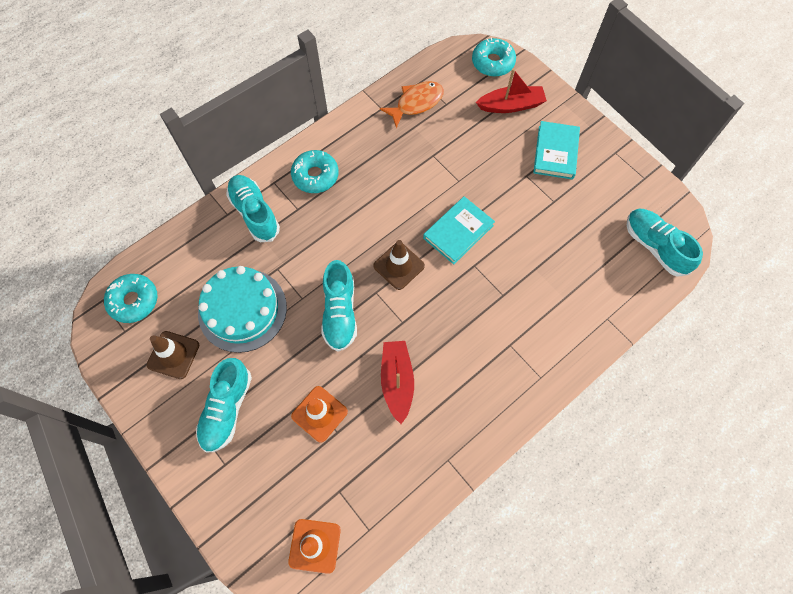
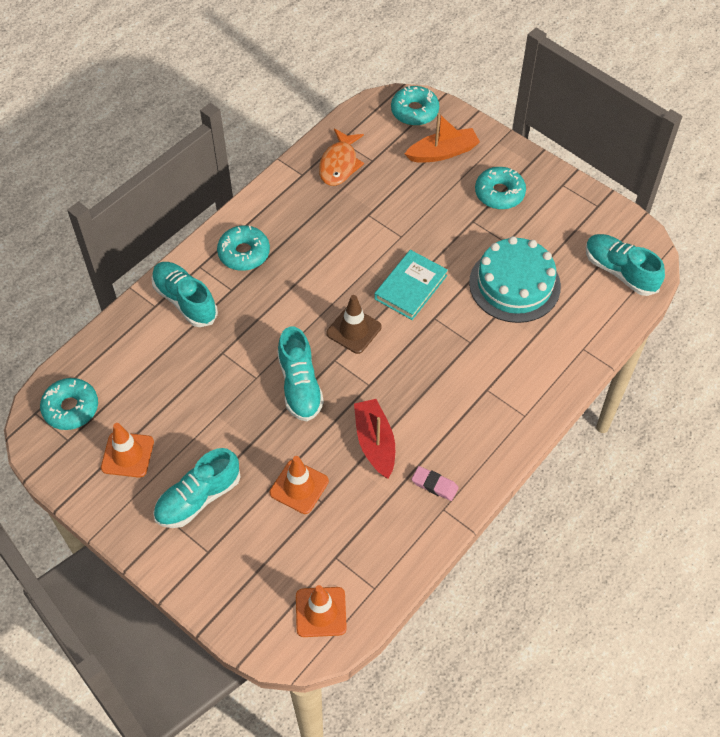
camera: 10 degrees left, 10 degrees down
(173, 355) = (127, 455): brown traffic cone -> orange traffic cone
(227, 409) = (198, 498): turquoise shoe -> turquoise shoe turned 45 degrees clockwise
(242, 310) = (193, 399): turquoise cake -> turquoise cake (514, 284)
(416, 103) = (339, 164): orange fish -> orange fish turned 150 degrees clockwise
(444, 434) = (434, 485): none -> pink eraser
(511, 105) = (443, 152): red boat -> orange boat
(555, 152) = (499, 193): turquoise book -> turquoise donut

